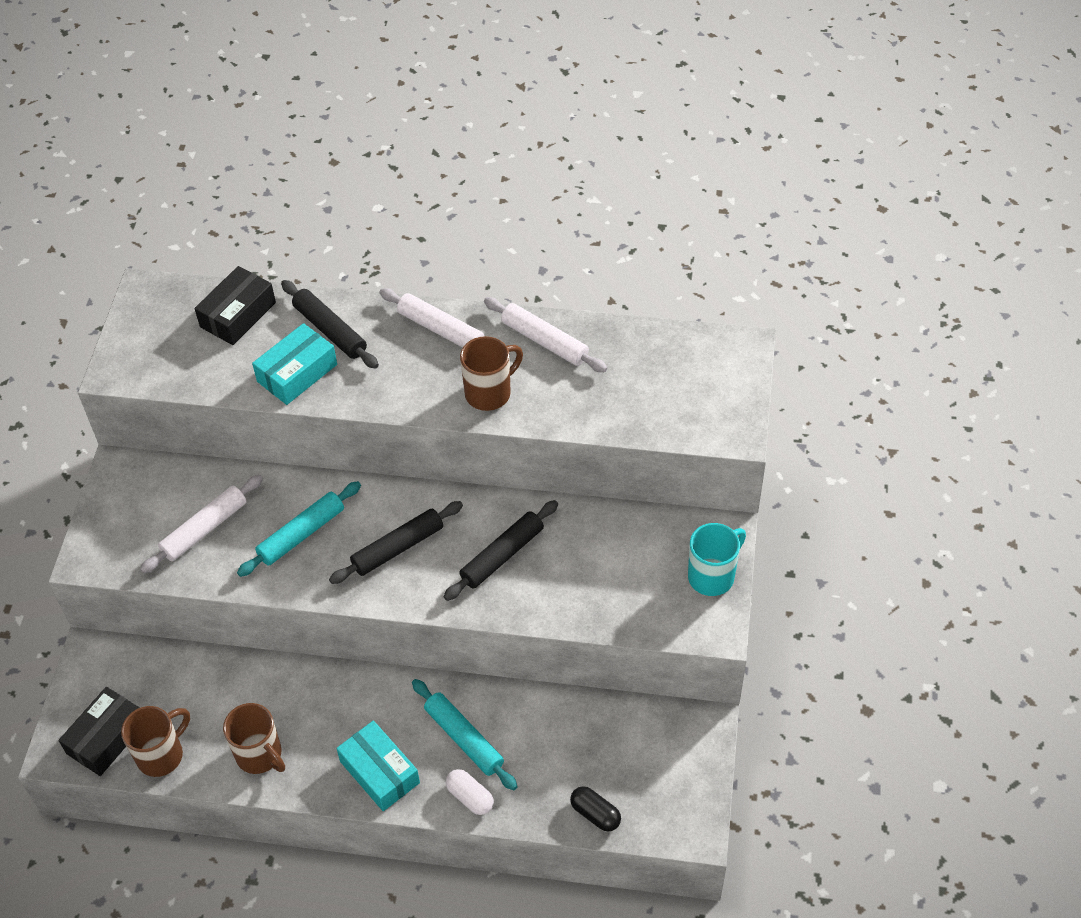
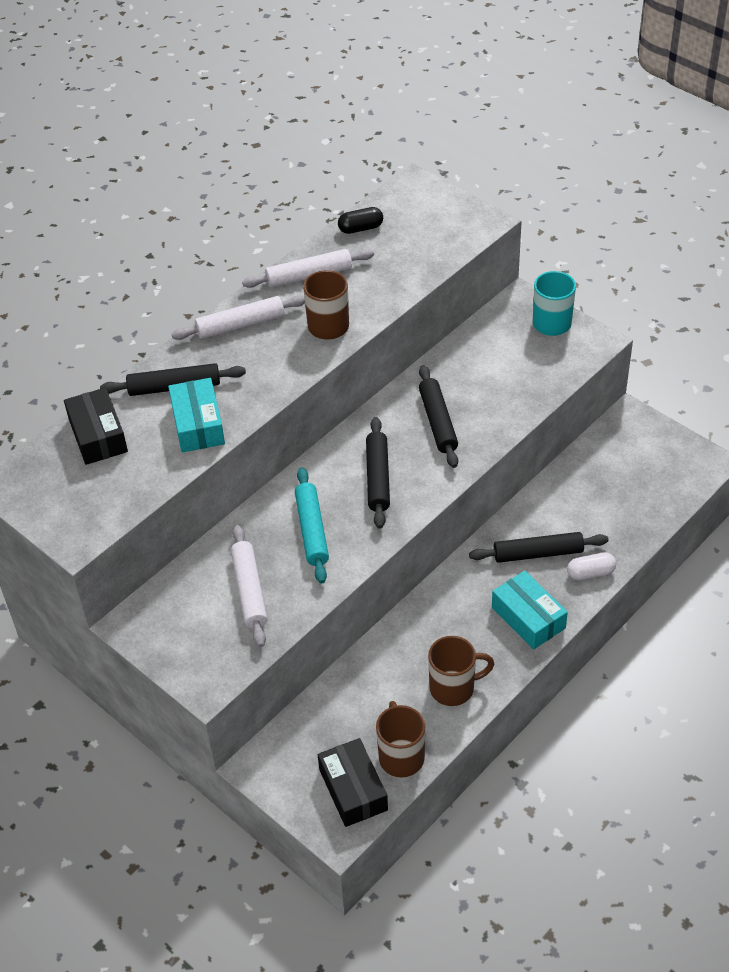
camera: 55 degrees left, 5 degrees down
(379, 772) = (528, 618): turquoise box -> turquoise box turned 60 degrees clockwise
(464, 738) = (538, 553): turquoise rolling pin -> black rolling pin
(595, 814) = (656, 509): black capsule -> black capsule (360, 228)

